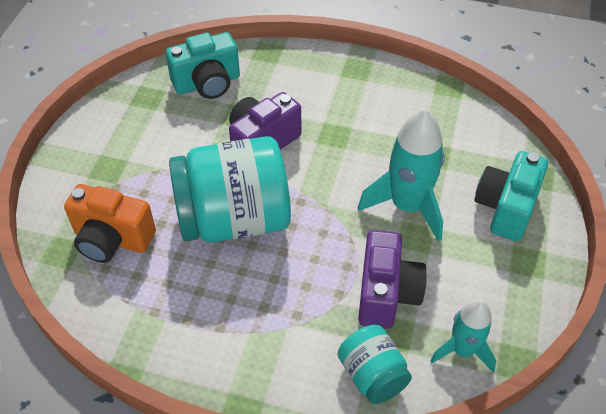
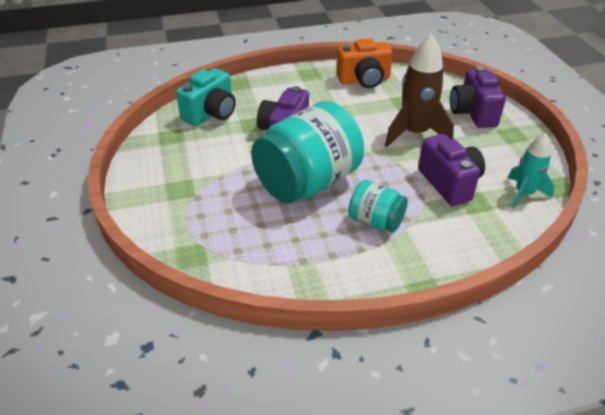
camera: 30 degrees left, 10 degrees down
(112, 239) = (226, 230): orange camera -> orange camera (364, 80)
(372, 375) = (486, 230): turquoise jar -> turquoise jar (375, 221)
(407, 206) = (415, 133): turquoise rocket -> brown rocket
(506, 208) = (473, 113): turquoise camera -> purple camera

